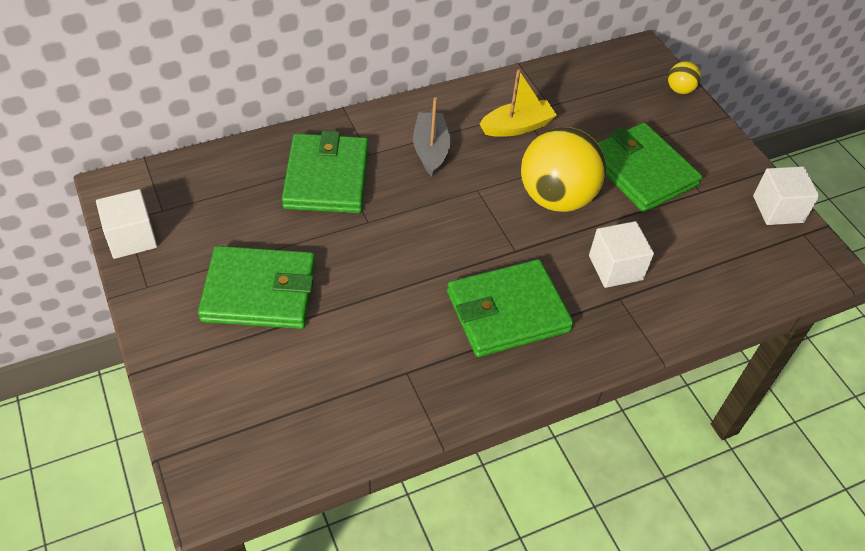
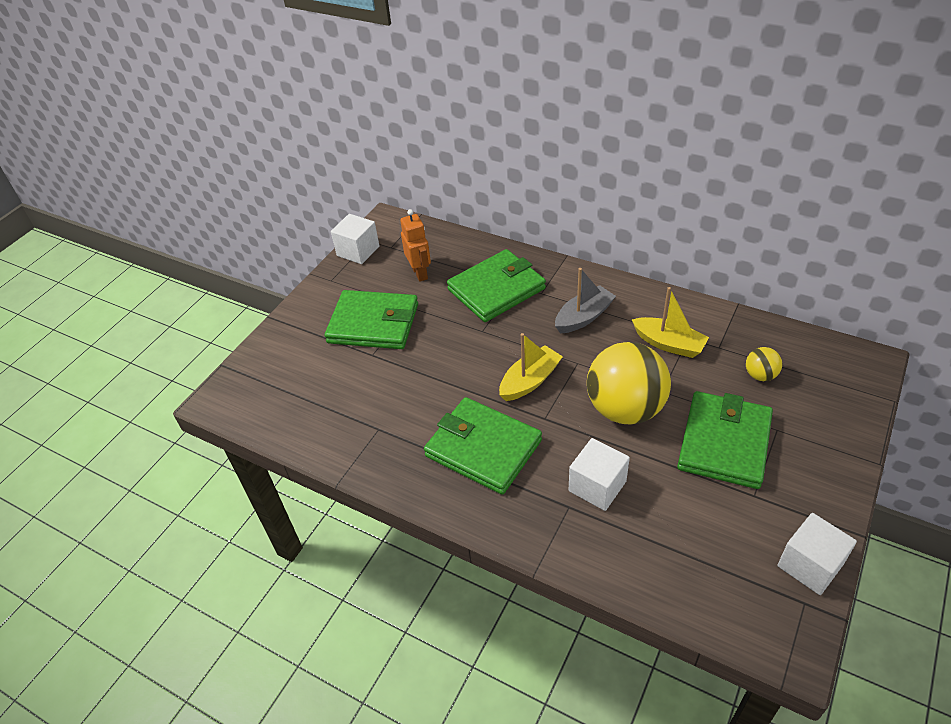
camera: 60 degrees right, 5 degrees down
(233, 213) = (420, 273): none -> orange robot
(259, 291) = (373, 323): green wallet -> green wallet turned 45 degrees counterclockwise
(464, 232) = (530, 381): none -> yellow boat
(680, 90) = (860, 412): yellow ball -> yellow ball (760, 375)

